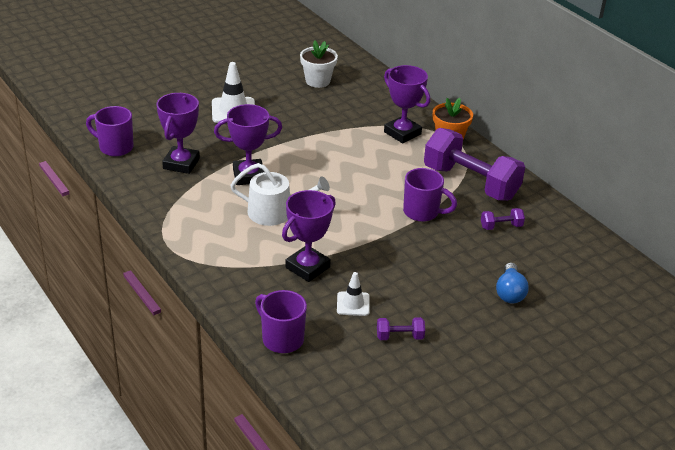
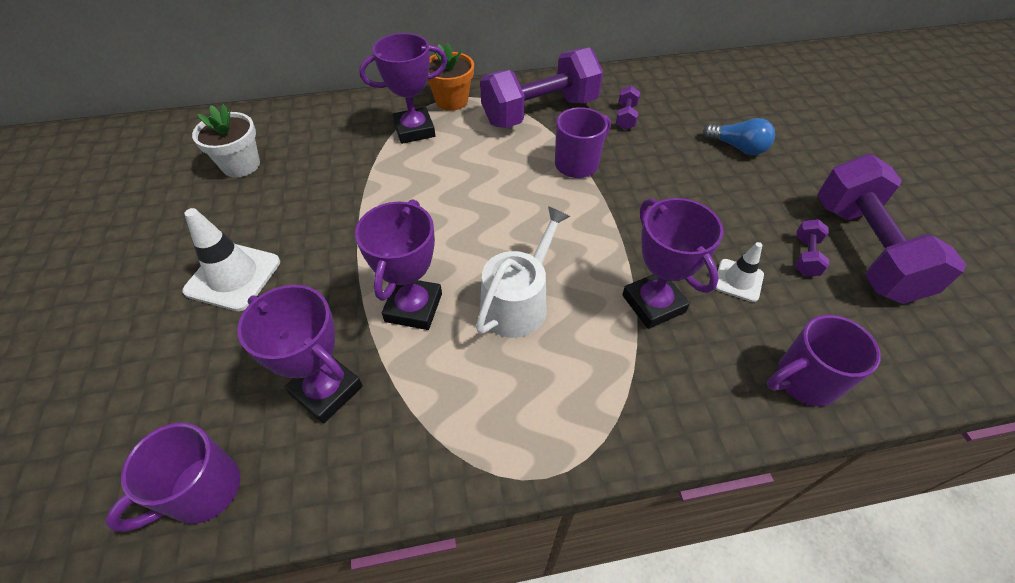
camera: 65 degrees left, 15 degrees up
(428, 369) = (864, 250): none -> purple dumbbell

